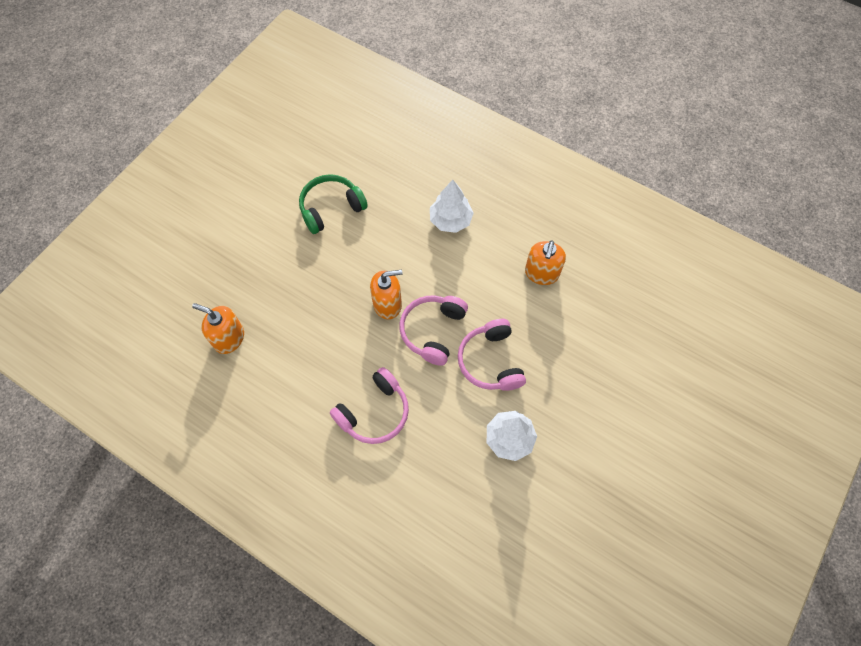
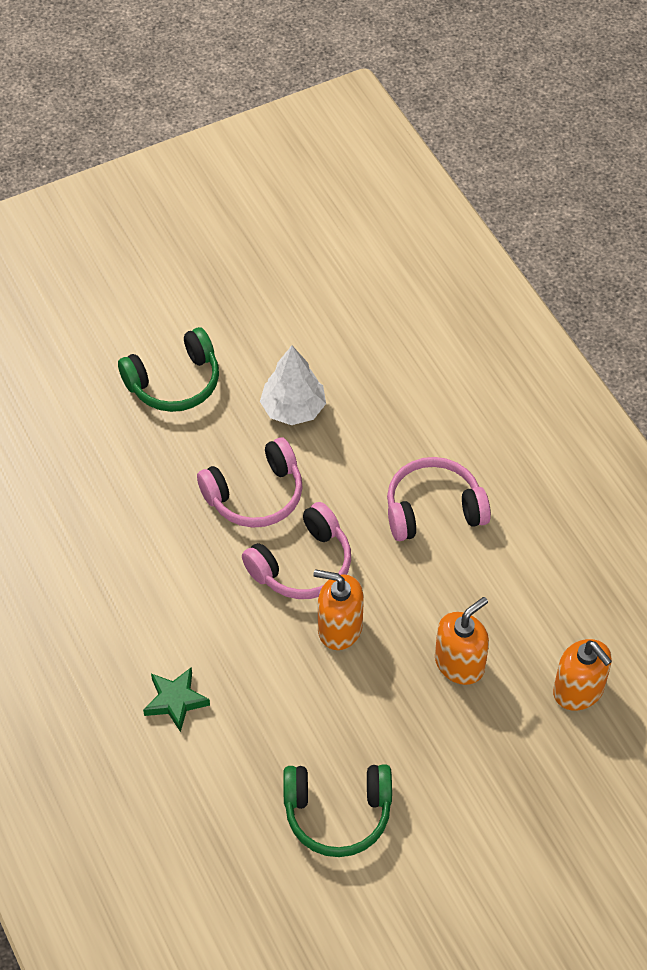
camera: 150 degrees left, 10 degrees down
(450, 220) = (175, 701): white tree -> green star
(490, 361) = (255, 495): pink headphones -> pink headphones turned 45 degrees clockwise
(541, 273) = (110, 564): orange soap dispenser -> orange soap dispenser (459, 663)
(598, 415) = (174, 383): none -> green headphones

